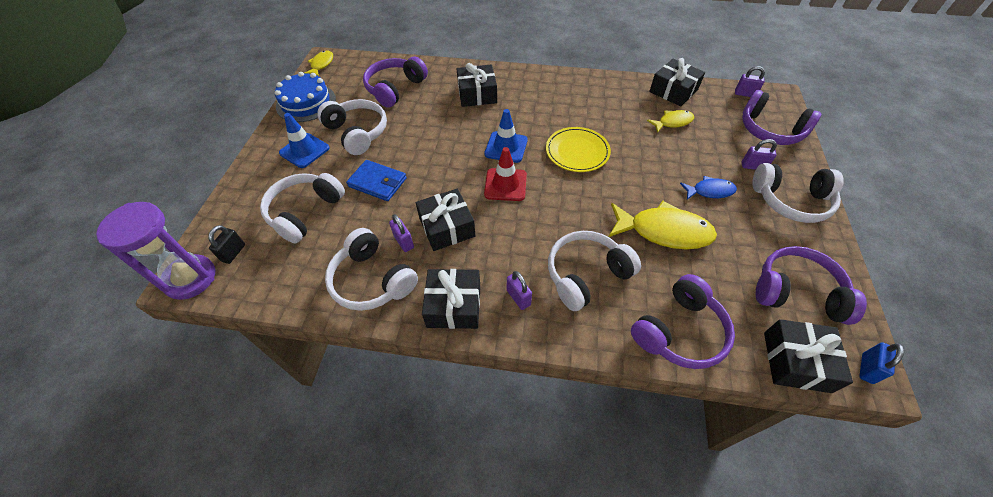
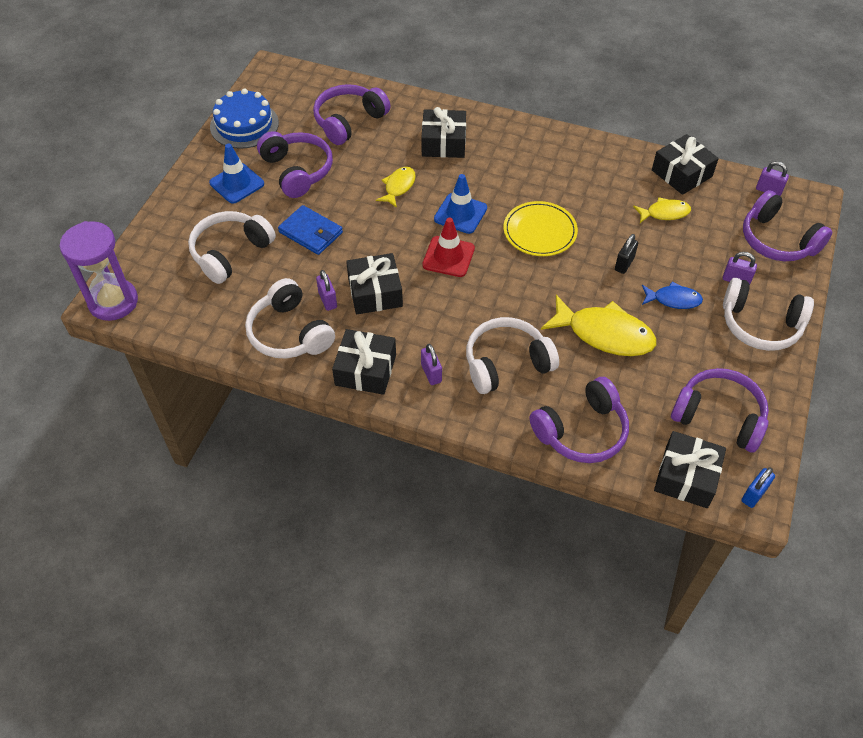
camera: 10 degrees right, 0 degrees up
(233, 253) = (156, 283): black padlock -> black padlock (624, 264)
(321, 65) = (267, 77): yellow fish -> yellow fish (398, 187)
(357, 133) = (297, 171): white headphones -> purple headphones

